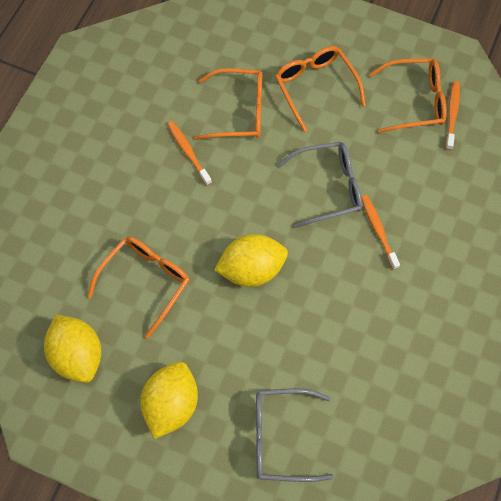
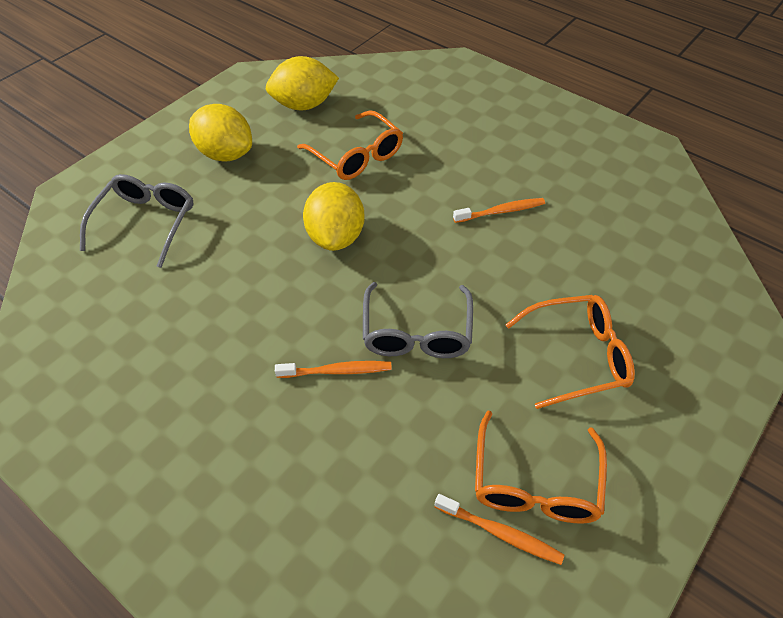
camera: 105 degrees right, 15 degrees down
(239, 111) = (550, 267): orange glasses -> none

